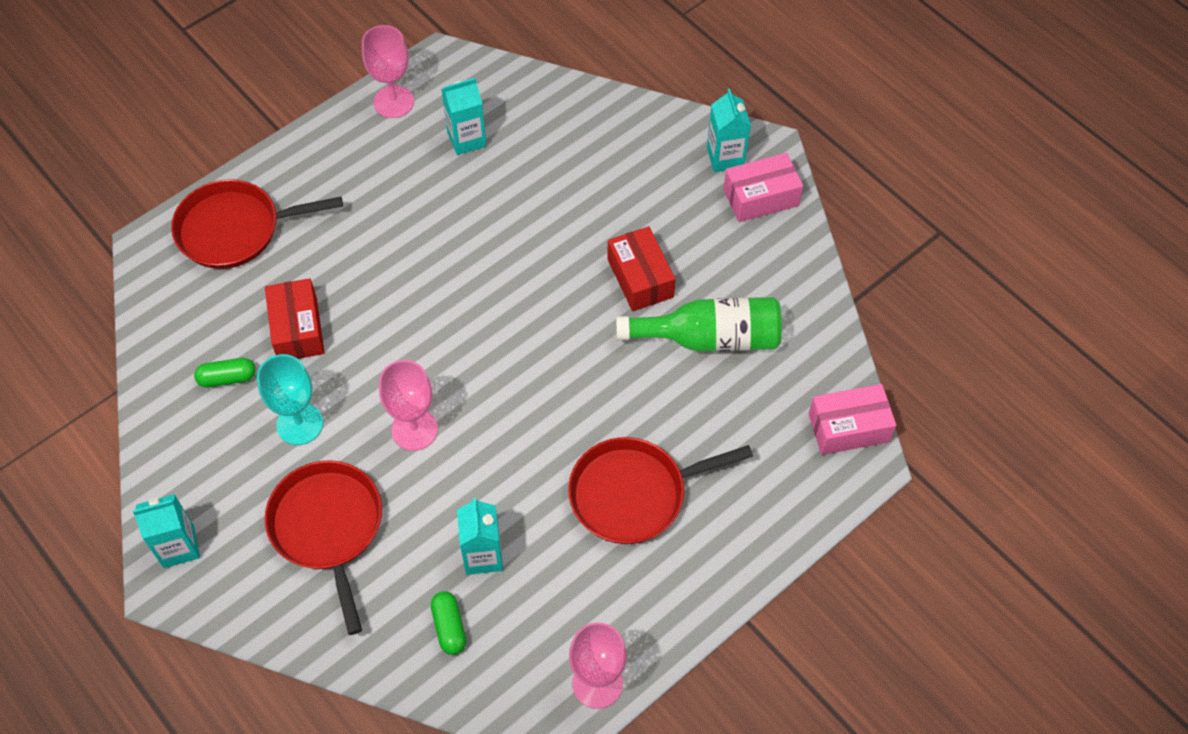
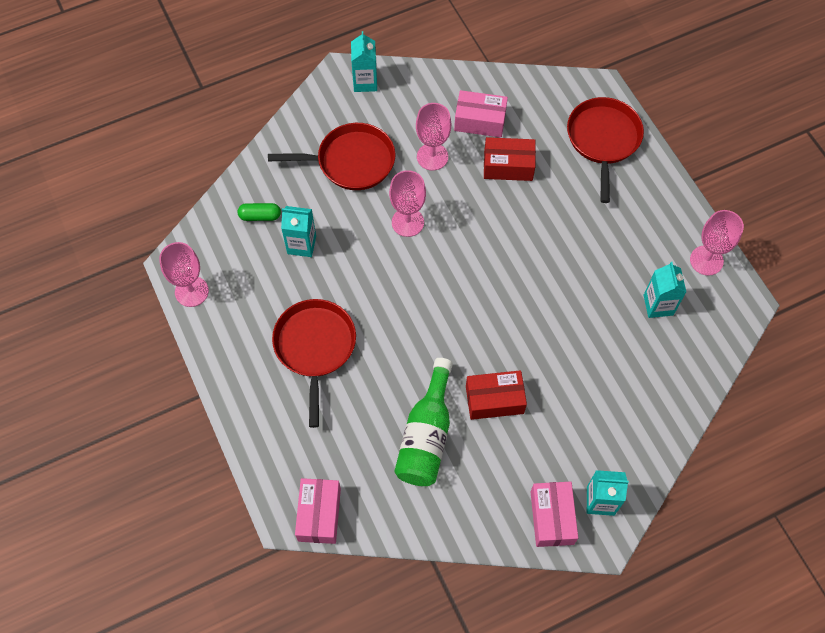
camera: 105 degrees right, 5 degrees up
(227, 378) = (480, 121): green capsule -> pink box
(300, 424) = (432, 157): turquoise goblet -> pink goblet

